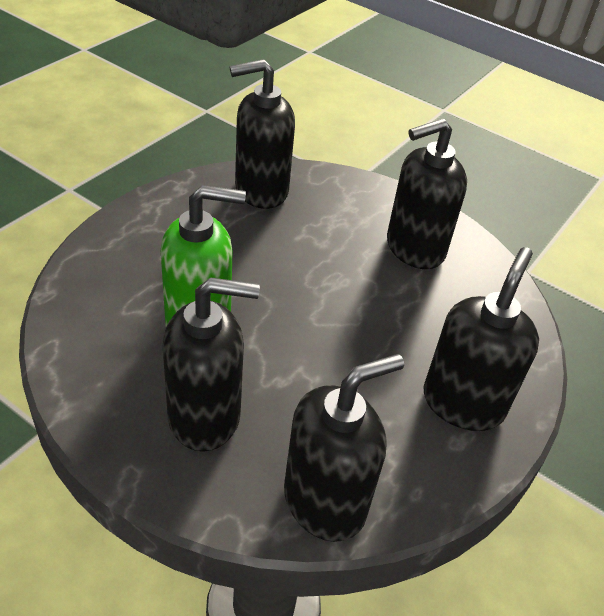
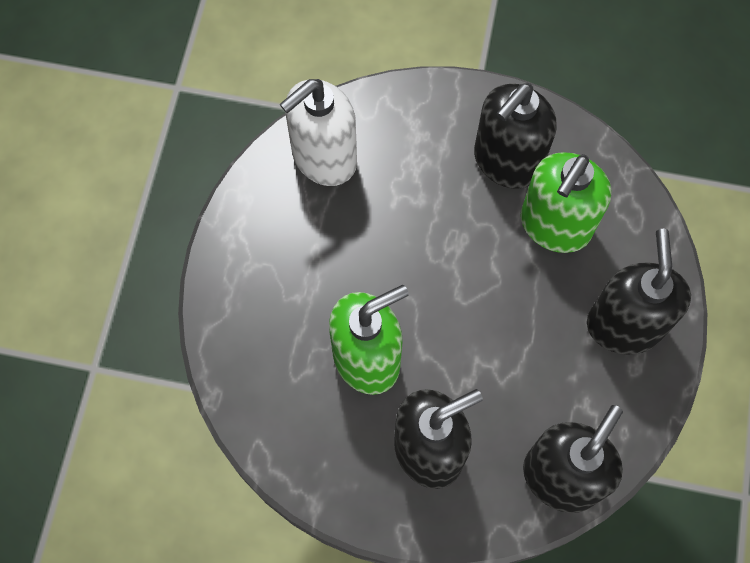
camera: 20 degrees left, 25 degrees up
(260, 190) = (324, 158): black soap dispenser -> white soap dispenser
(434, 305) = (554, 225): none -> green soap dispenser

